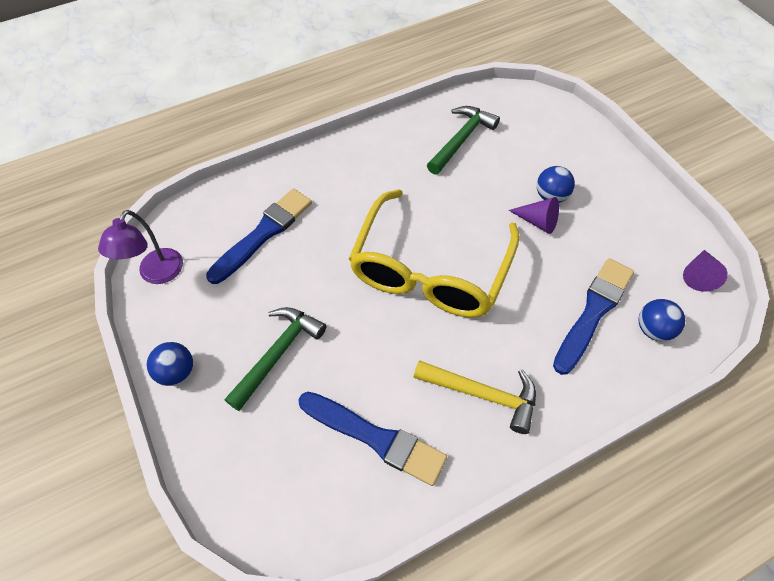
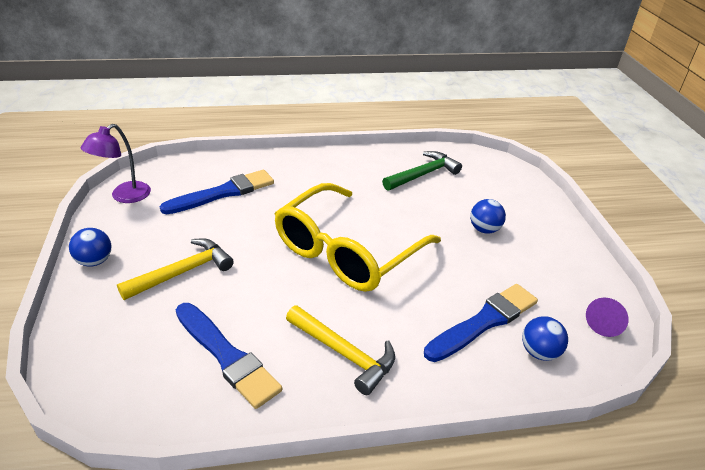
camera: 15 degrees right, 20 degrees down
(278, 354) = (183, 272): green hammer -> yellow hammer
(538, 221) = (463, 243): purple cone -> none

